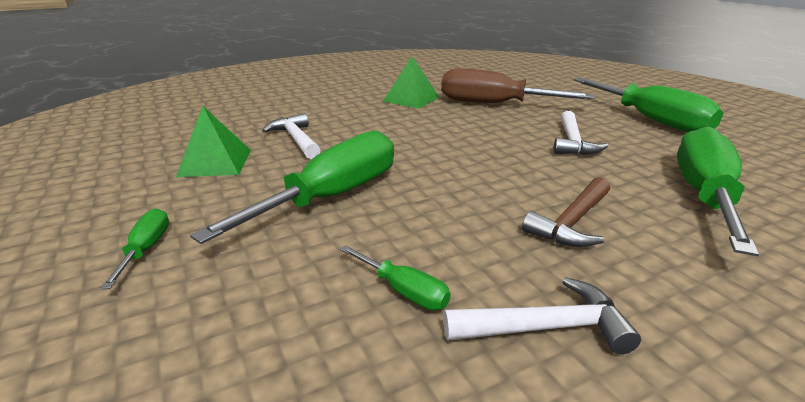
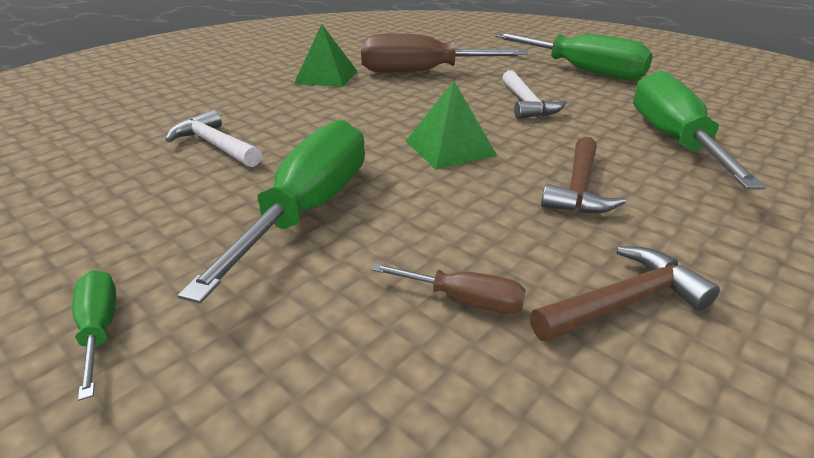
camera: 20 degrees left, 5 degrees up
(215, 162) = (122, 192): green pyramid -> green pyramid (450, 148)
(404, 291) = (464, 300): green screwdriver -> brown screwdriver
(546, 327) = (624, 302): white hammer -> brown hammer

